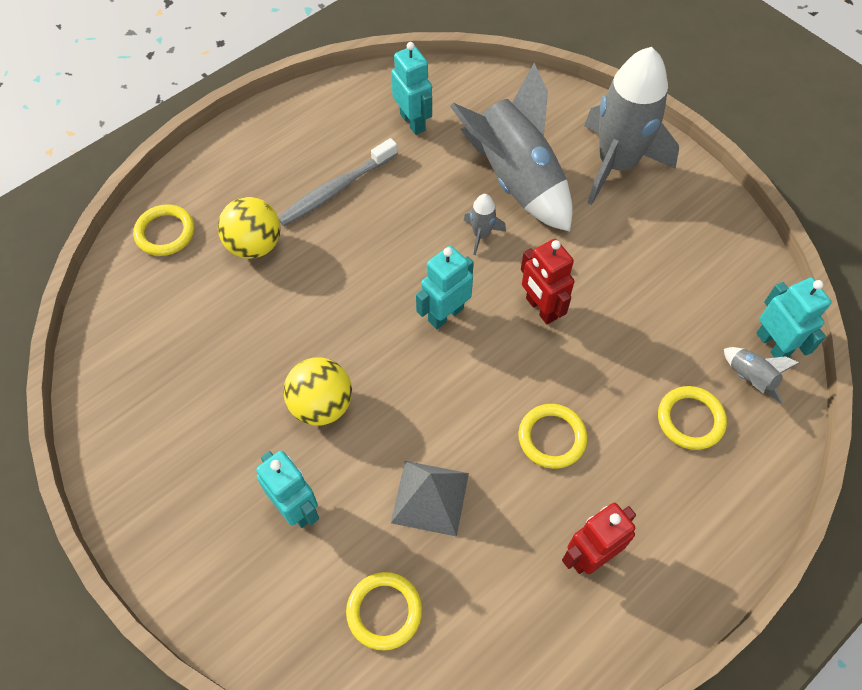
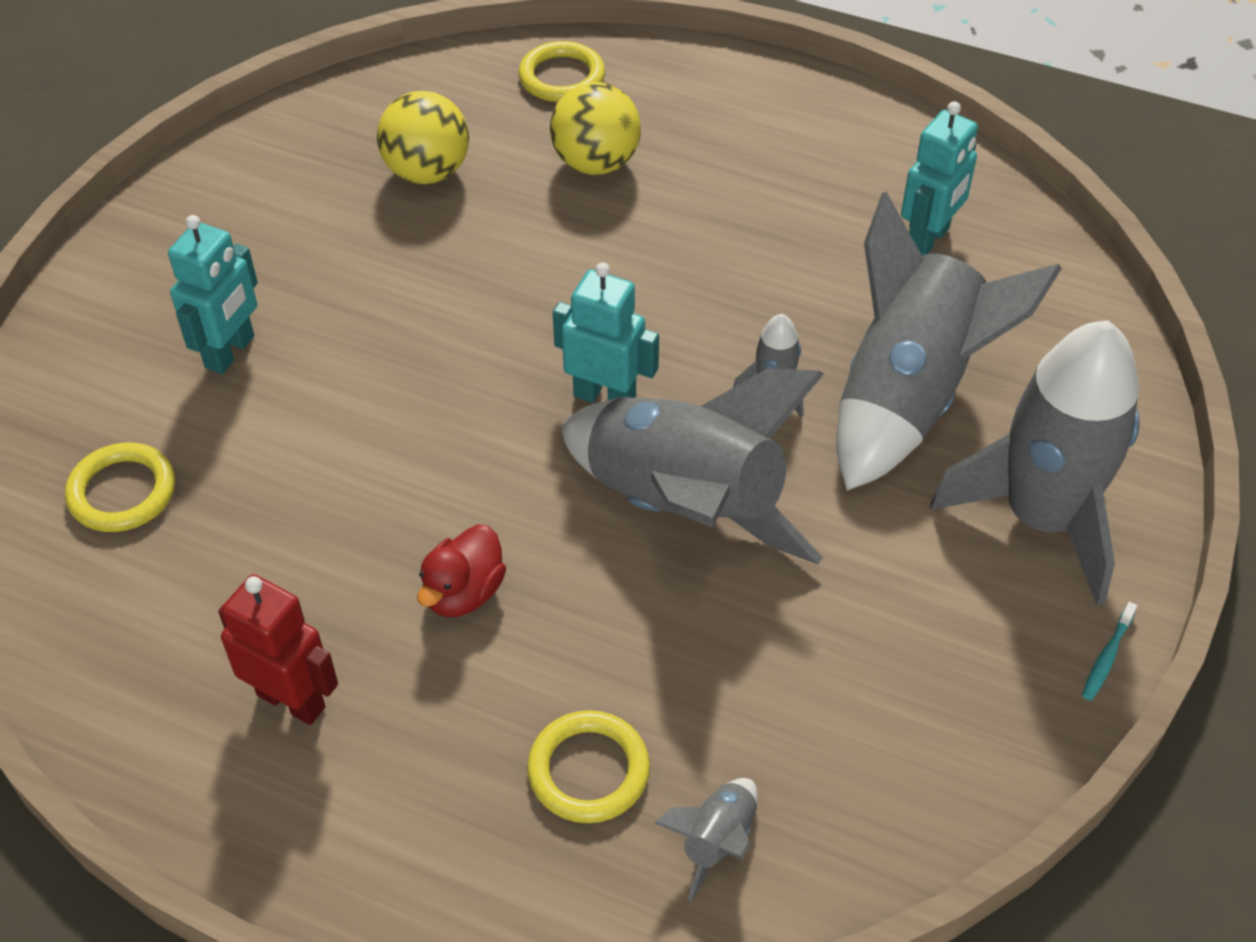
camera: 65 degrees right, 10 degrees down
(321, 405) = (389, 321): yellow ball -> yellow ball (427, 172)
(336, 189) = (742, 205): grey toothbrush -> none
(430, 497) = (304, 483): grey pyramid -> none
(541, 308) = (683, 507): red robot -> grey rocket
(552, 438) = (463, 593): yellow ring -> red duck
(704, 179) = (1107, 657): none -> turquoise toothbrush
(772, 345) = (808, 860): turquoise robot -> none

